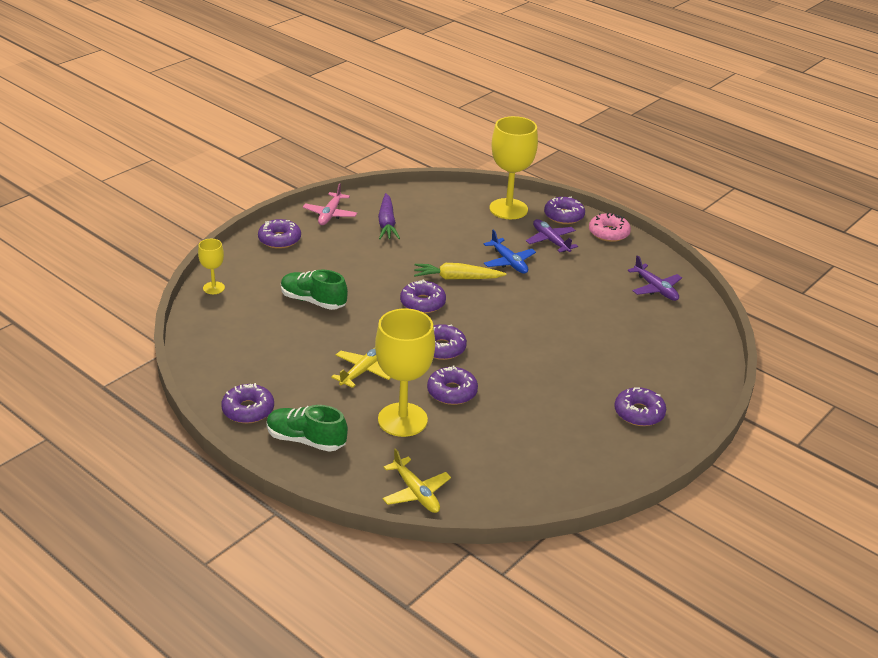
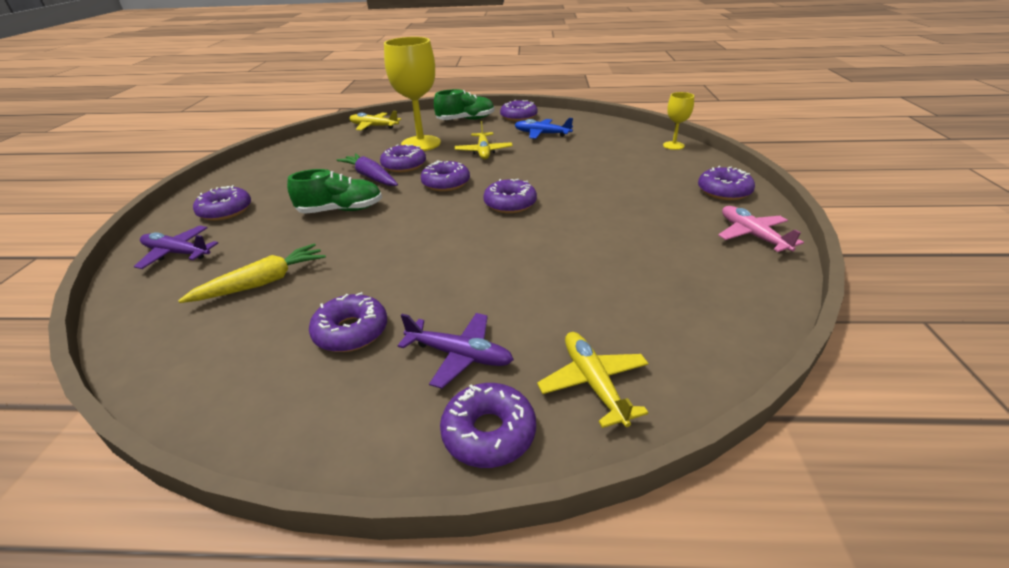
camera: 145 degrees right, 0 degrees up
(313, 301) = (595, 167): green shoe -> green shoe (341, 210)
(387, 223) = (685, 258): purple carrot -> purple carrot (370, 177)
(457, 278) = (512, 238): yellow carrot -> yellow carrot (262, 283)
(508, 209) = (594, 383): yellow goblet -> yellow plane
(508, 262) = (481, 287): blue plane -> blue plane (542, 134)
(592, 273) = (351, 331): none -> purple donut
(608, 233) = (370, 440): pink donut -> none
(655, 288) = (234, 357): purple plane -> purple plane (178, 253)

